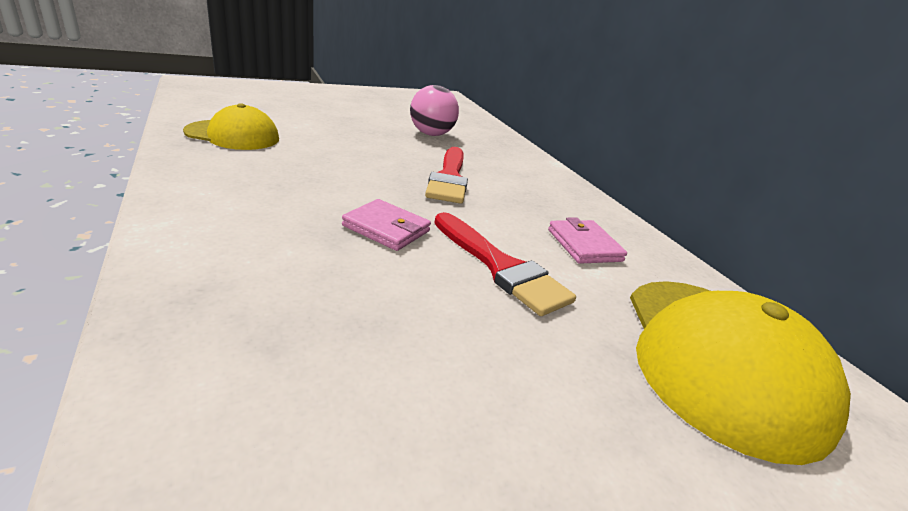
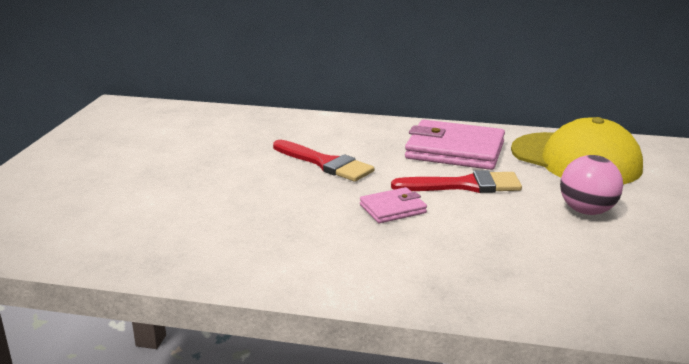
camera: 50 degrees left, 5 degrees down
(233, 135) = (155, 238): yellow cap -> none
(431, 134) = (224, 143): pink ball -> pink ball (587, 211)
(584, 245) = (455, 150): pink wallet -> pink wallet, size x1.89

